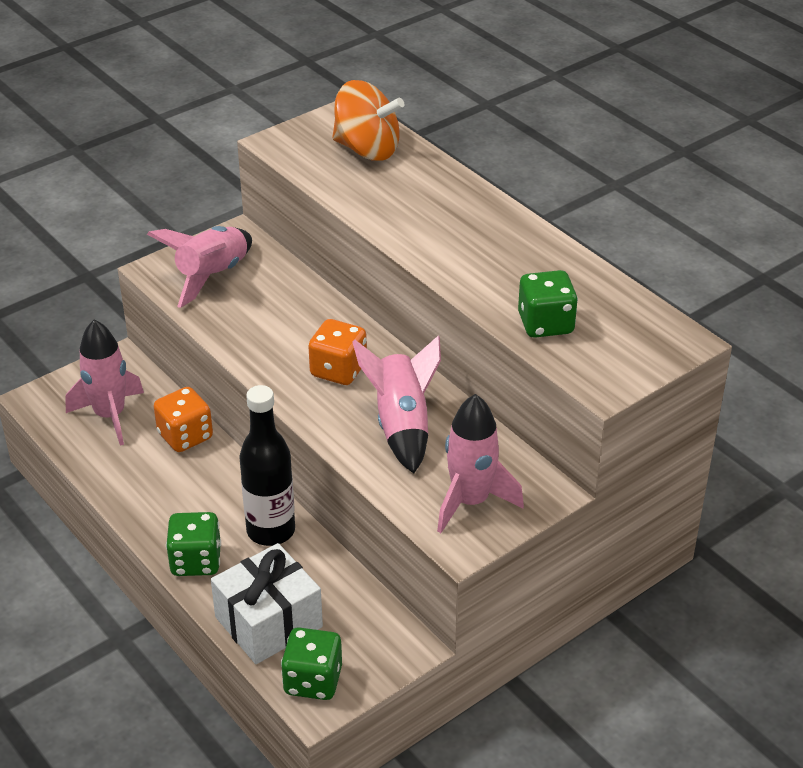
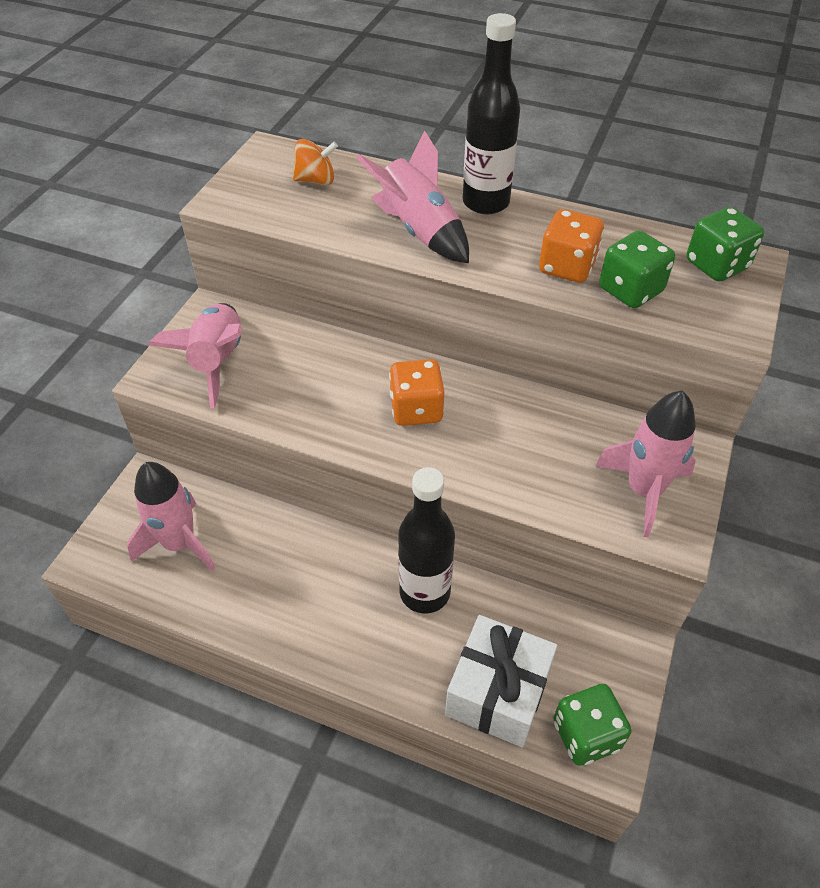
camera: 30 degrees left, 10 degrees up
(185, 436) = (270, 531): orange dice -> orange dice (567, 267)
(196, 561) = (380, 662): green dice -> green dice (716, 265)
(367, 149) = (316, 180): orange spinning top -> orange spinning top, size x0.58
(402, 425) = (519, 440): pink rocket -> pink rocket (419, 230)
(493, 214) = (485, 203): none -> black bottle

